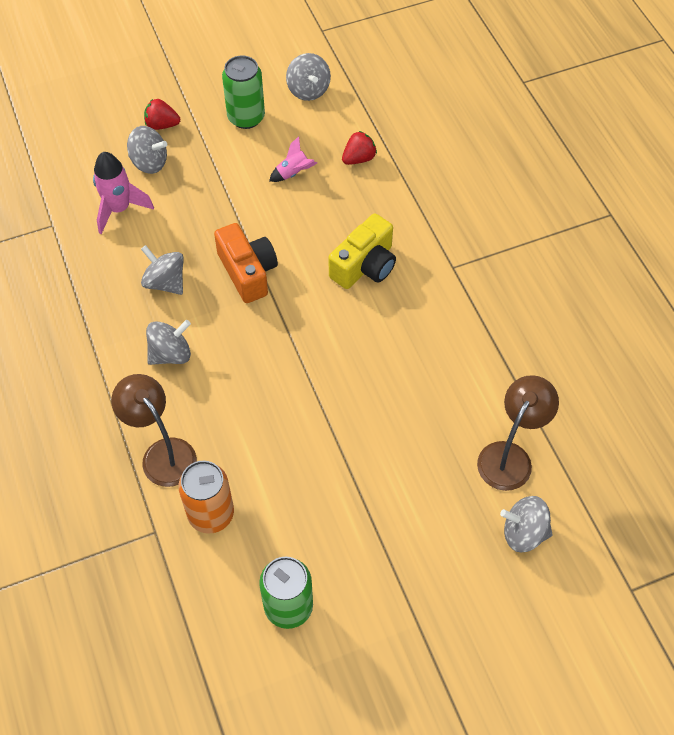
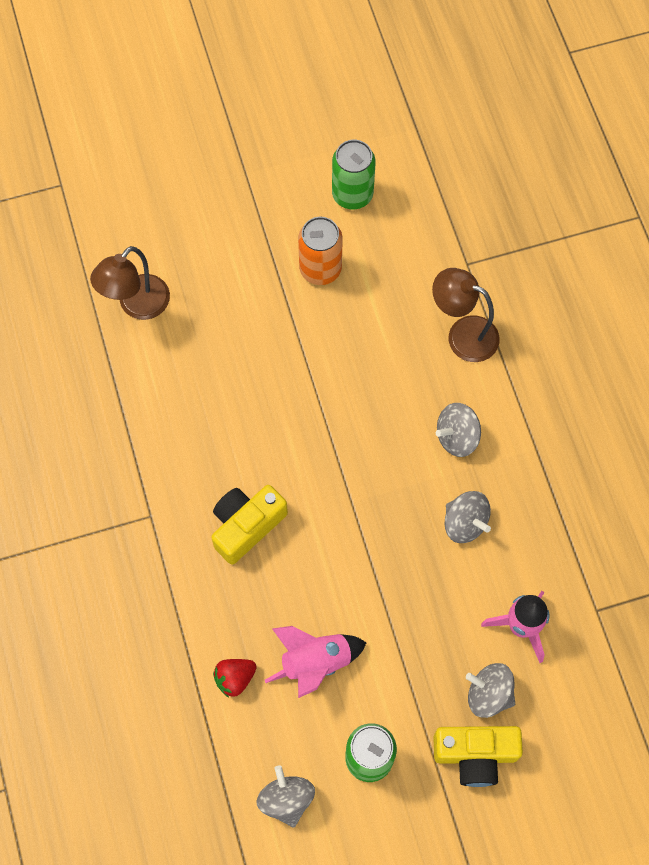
camera: 175 degrees left, 10 degrees up
(162, 125) = (475, 755): red strawberry -> yellow camera
(162, 453) = (462, 334): brown lamp -> brown lamp turned 150 degrees clockwise
(211, 514) = (417, 275): orange can -> orange can (320, 269)
(248, 272) = (375, 528): orange camera -> none
(293, 173) = (315, 662): pink rocket -> pink rocket, size x1.71
(523, 533) = (140, 237): grey spinning top -> none

